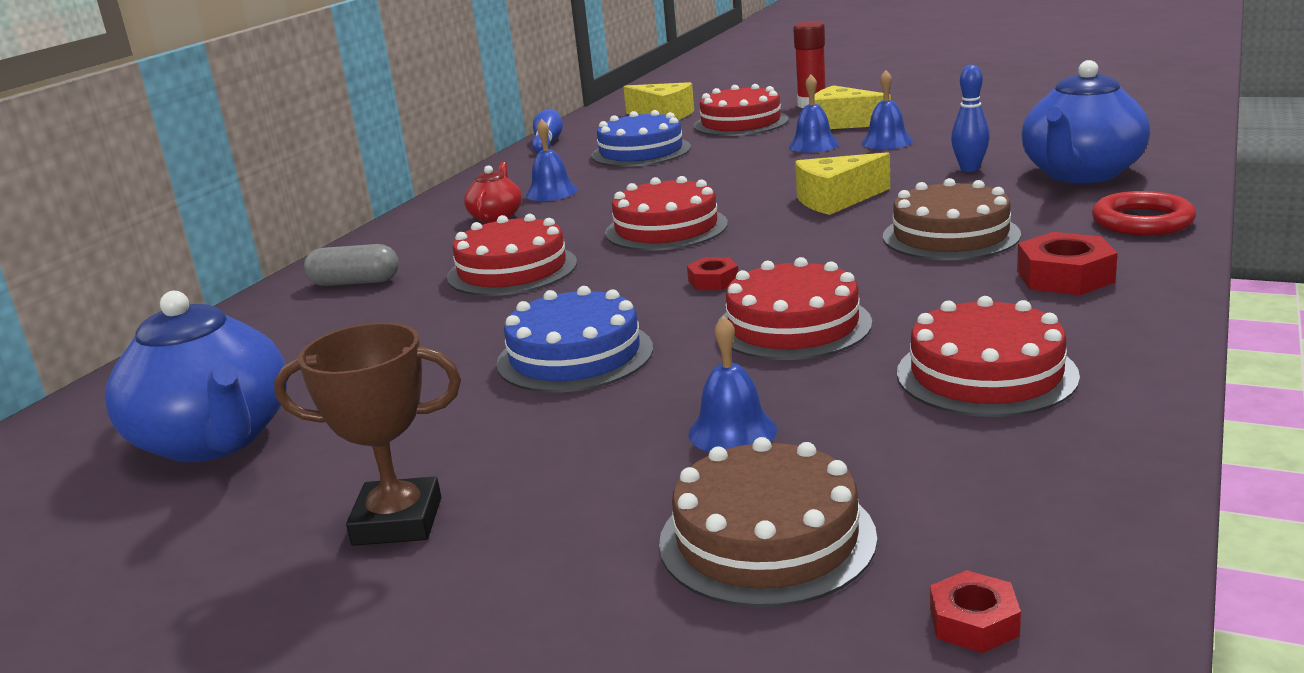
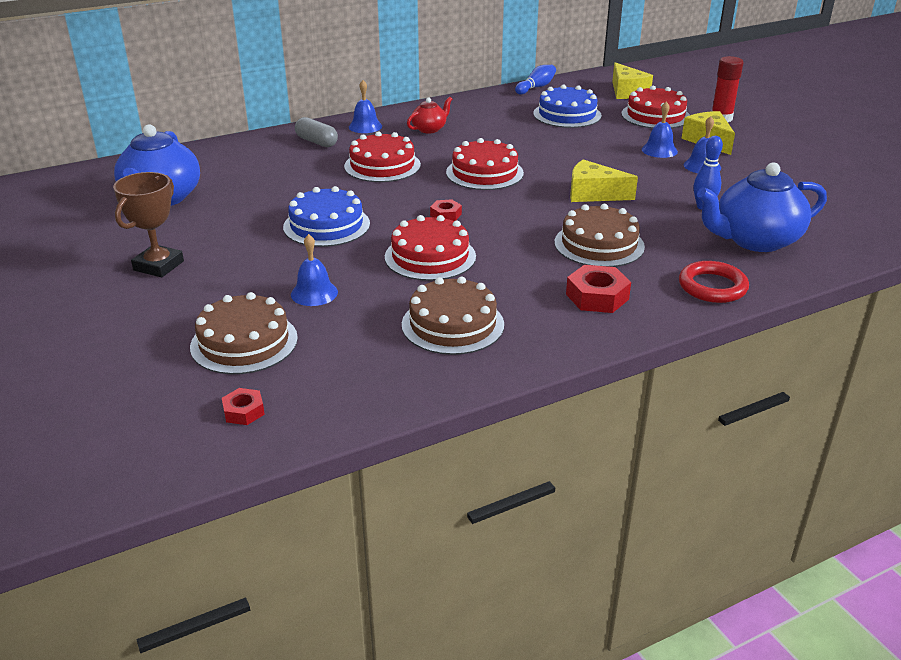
camera: 35 degrees right, 10 degrees up
(397, 521) = (158, 266): brown trophy -> brown trophy turned 75 degrees clockwise
(551, 192) = (478, 124): blue bell -> blue bell (365, 126)
(986, 374) = (452, 324): red cake -> brown cake

